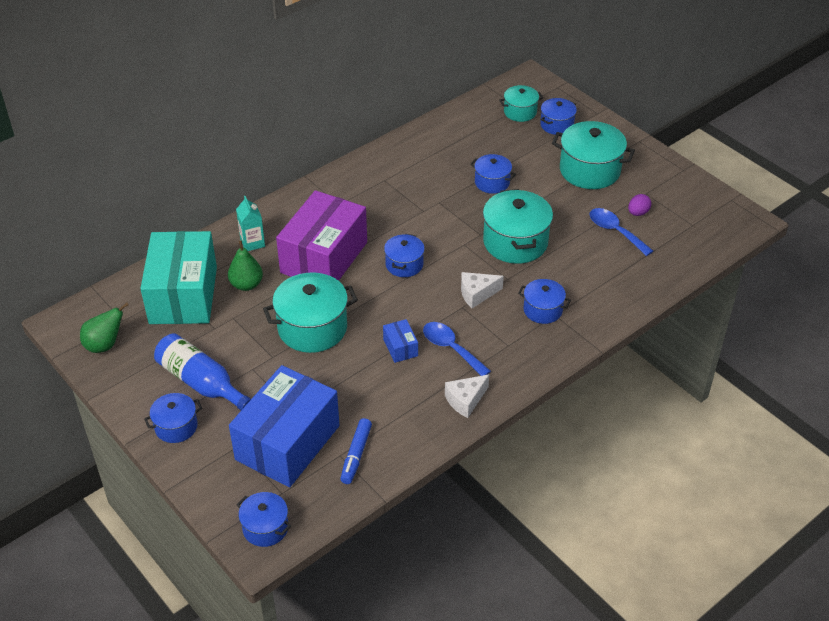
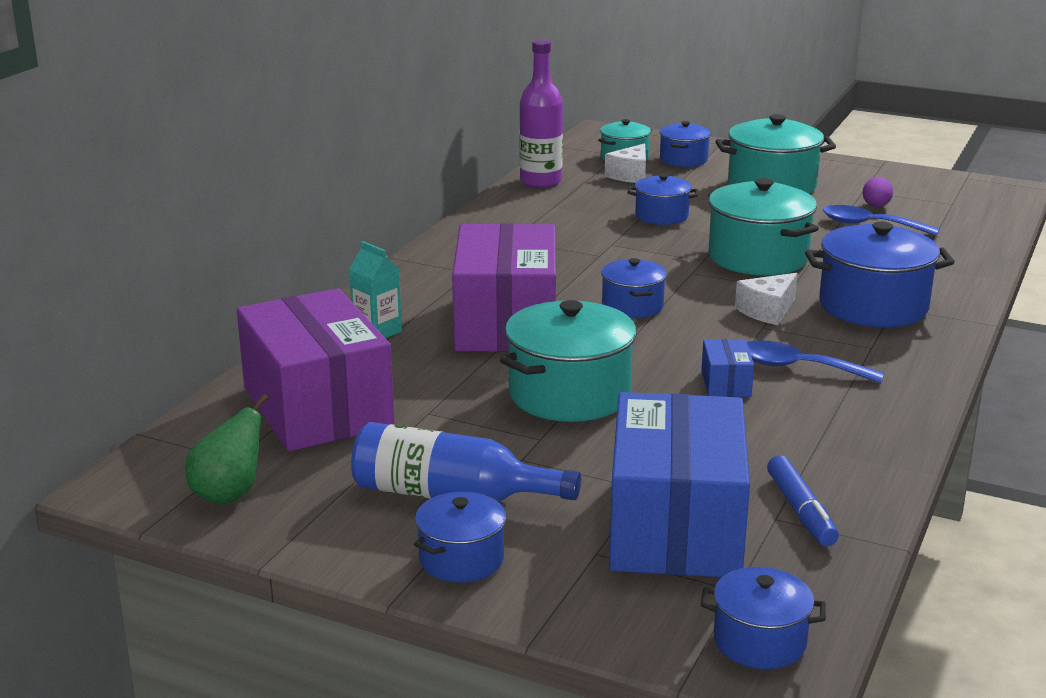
camera: 25 degrees left, 20 degrees down
(183, 295) = (317, 407): turquoise box -> purple box
(246, 285) = (413, 374): green pear -> none
(400, 347) = (726, 383): blue box -> blue box turned 45 degrees clockwise
(446, 124) = (540, 182): none -> purple bottle
(465, 400) = (885, 412): white cheese -> white cheese (630, 175)
(542, 310) = (873, 306): blue pot -> blue pot, size x1.75

